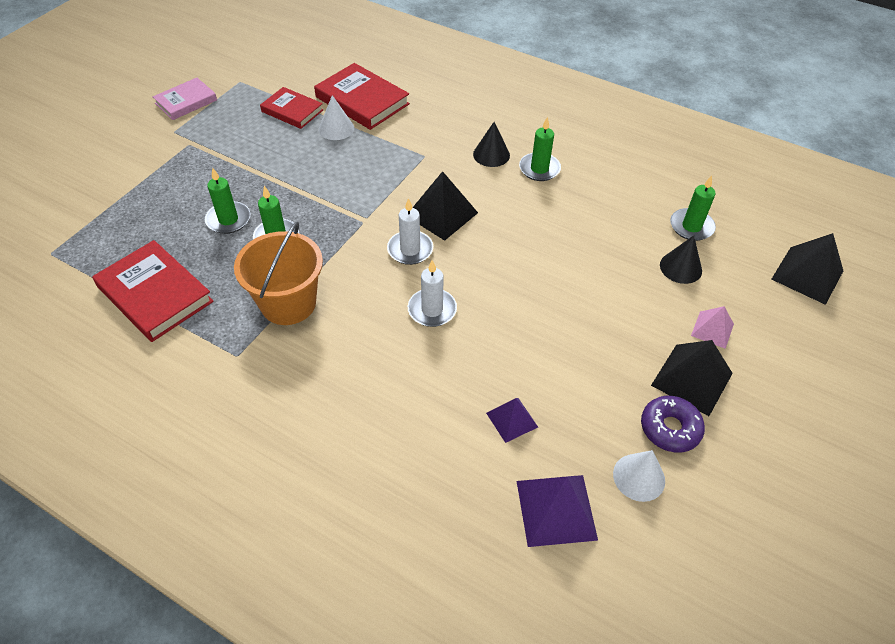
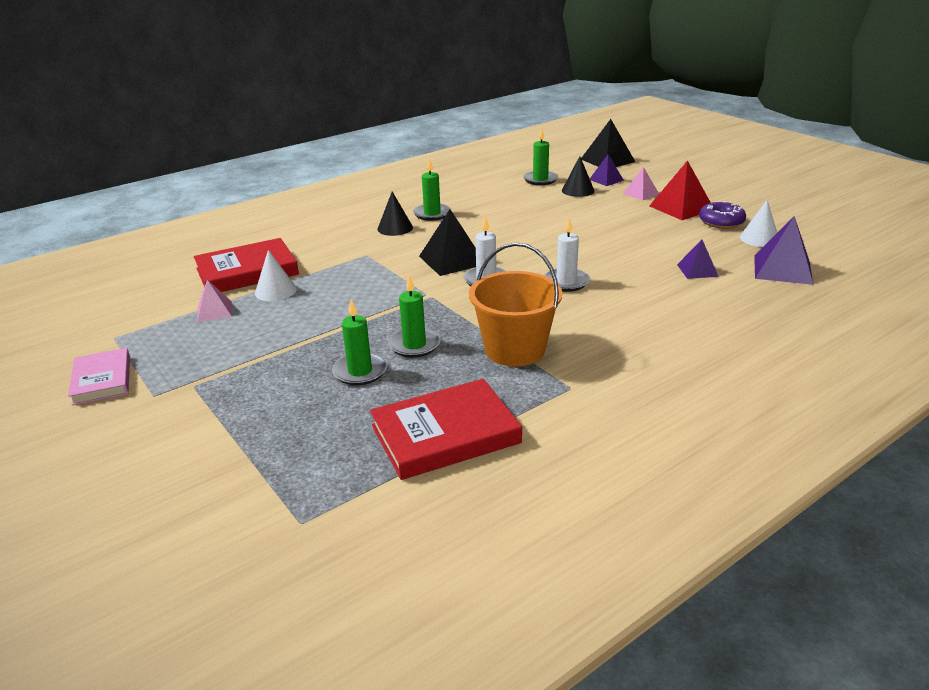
camera: 65 degrees left, 20 degrees down
(292, 111) = (214, 311): red book -> pink pyramid
(692, 379) = (681, 207): black pyramid -> red pyramid
(735, 287) = (606, 180): none -> purple pyramid

